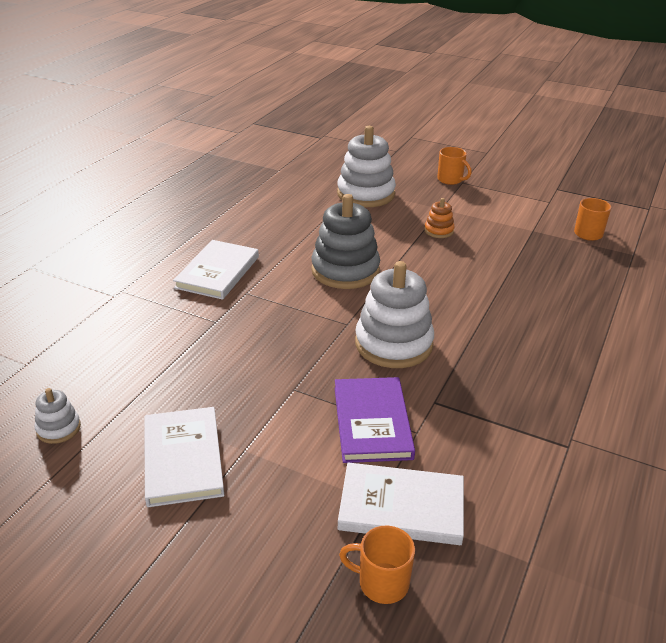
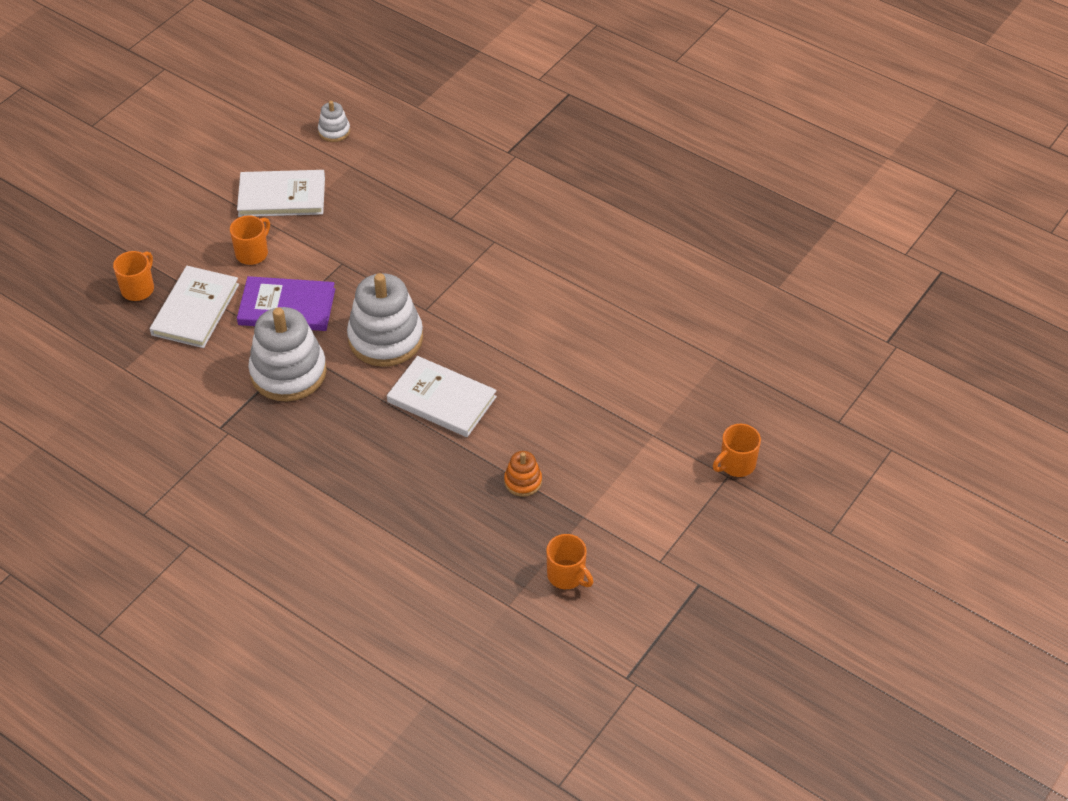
camera: 100 degrees right, 15 degrees up
(217, 272) = (535, 222): white book -> white book (442, 399)
(290, 469) = (252, 253): none -> orange mug
(345, 270) = (521, 321): grey stacking toy -> none
(365, 194) = (700, 365): white stacking toy -> white stacking toy (288, 372)
(438, 231) = (595, 420): orange stacking toy -> orange stacking toy (523, 481)

